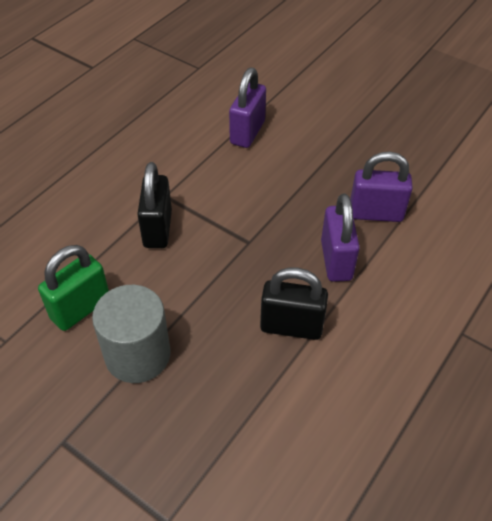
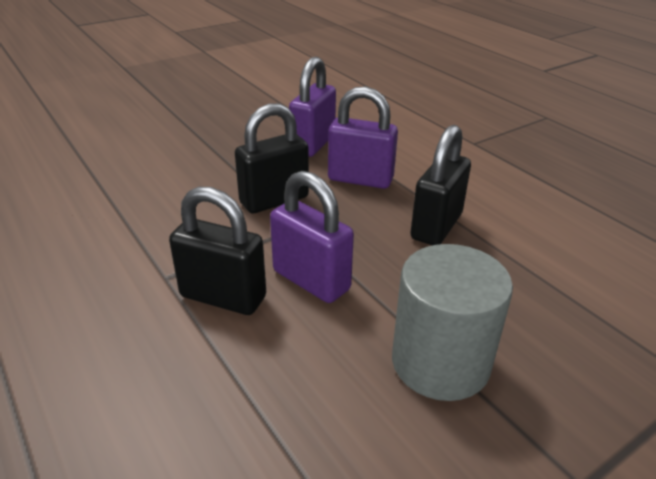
camera: 70 degrees left, 15 degrees down
(80, 308) = (329, 415): green padlock -> none
(247, 132) = (120, 187): purple padlock -> purple padlock (311, 280)
(275, 217) = (274, 200): none -> black padlock

